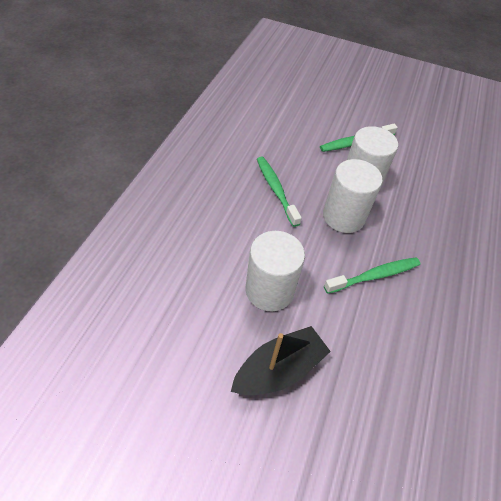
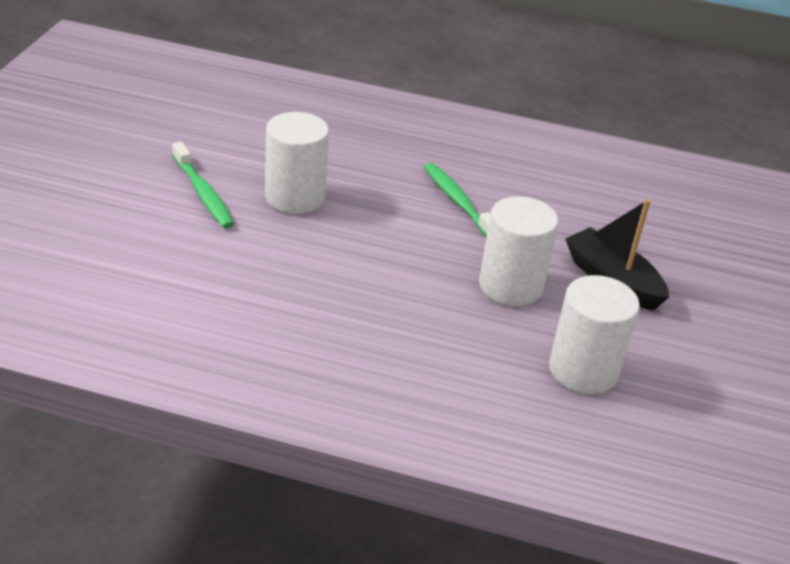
camera: 95 degrees left, 15 degrees down
(276, 190) = (327, 277): green toothbrush -> none
(343, 217) = (366, 217): white cylinder -> white cylinder (583, 370)

